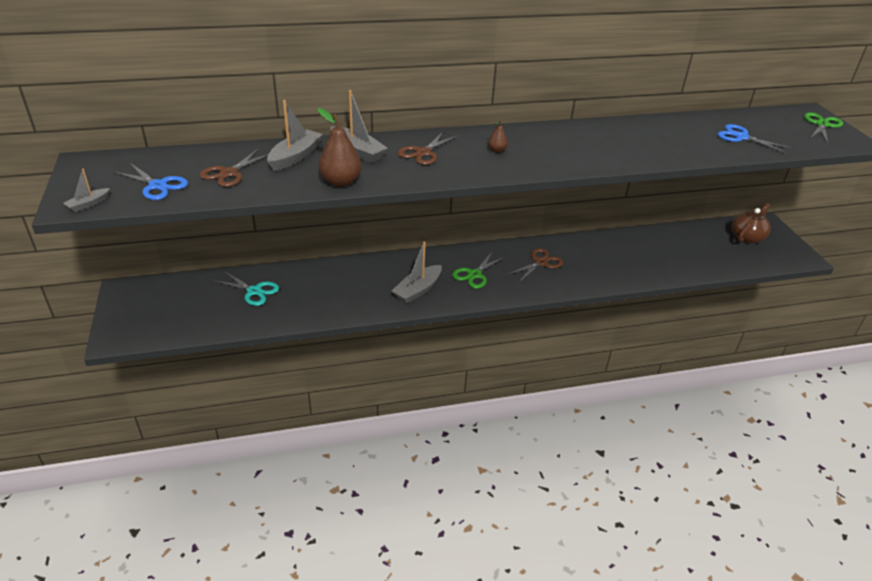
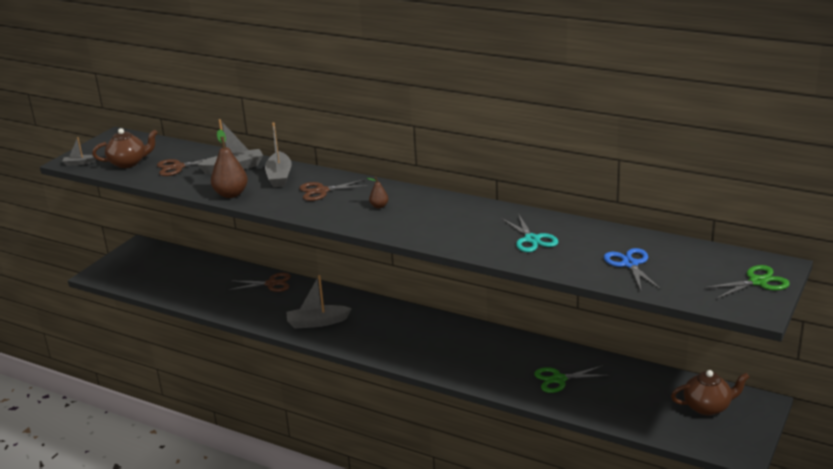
camera: 45 degrees right, 10 degrees down
(157, 186) = (129, 163): blue scissors -> brown teapot
(254, 291) = (209, 277): turquoise scissors -> turquoise scissors (532, 239)
(474, 274) = (378, 329): green scissors -> green scissors (559, 379)
(541, 263) = (448, 343): brown scissors -> brown scissors (271, 284)

